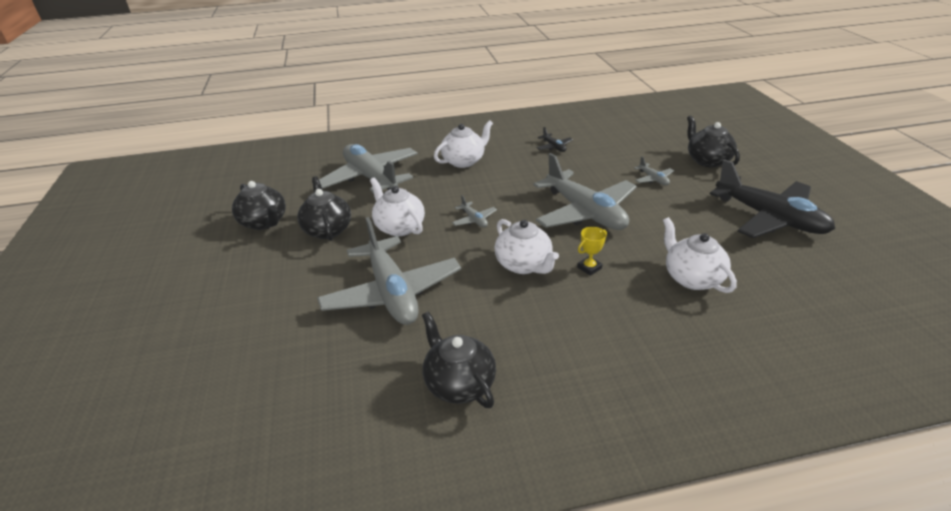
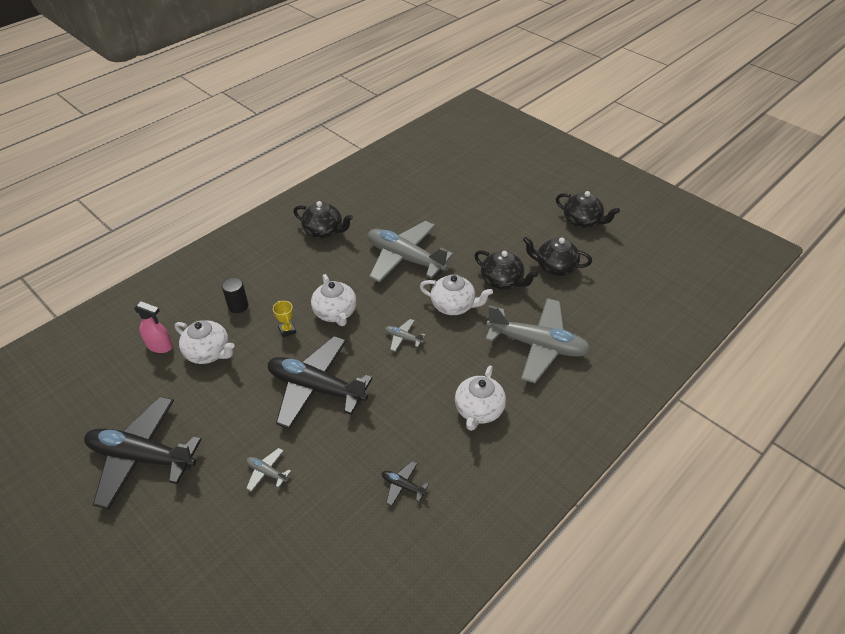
camera: 145 degrees right, 10 degrees up
(524, 265) = (335, 313): white teapot -> white teapot turned 135 degrees counterclockwise
(585, 212) = (316, 388): grey plane -> black plane
(589, 268) = (287, 330): yellow trophy -> yellow trophy turned 45 degrees counterclockwise
(641, 318) = (238, 306): none -> black cylinder
(707, 160) = (210, 544): black teapot -> black teapot (582, 221)
(757, 307) = (160, 346): none -> pink spray bottle

